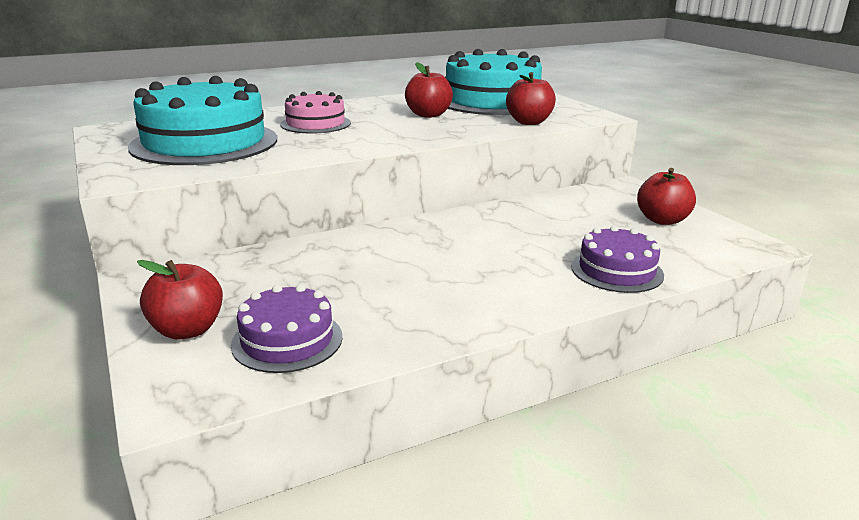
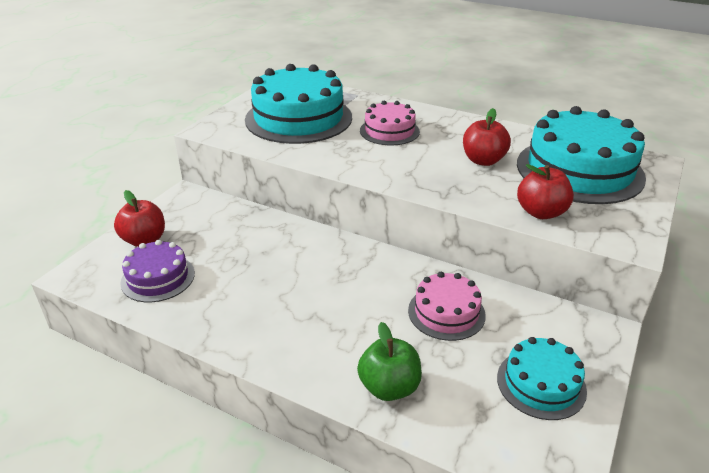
camera: 55 degrees right, 10 degrees up
(548, 222) = (446, 312): none -> pink cake
(616, 270) = (389, 387): purple cake -> green apple
(662, 220) = (541, 384): red apple -> turquoise cake

